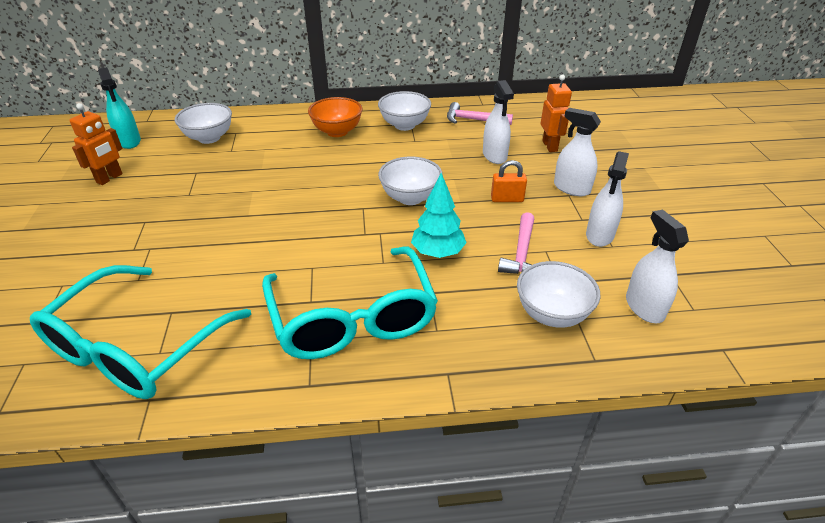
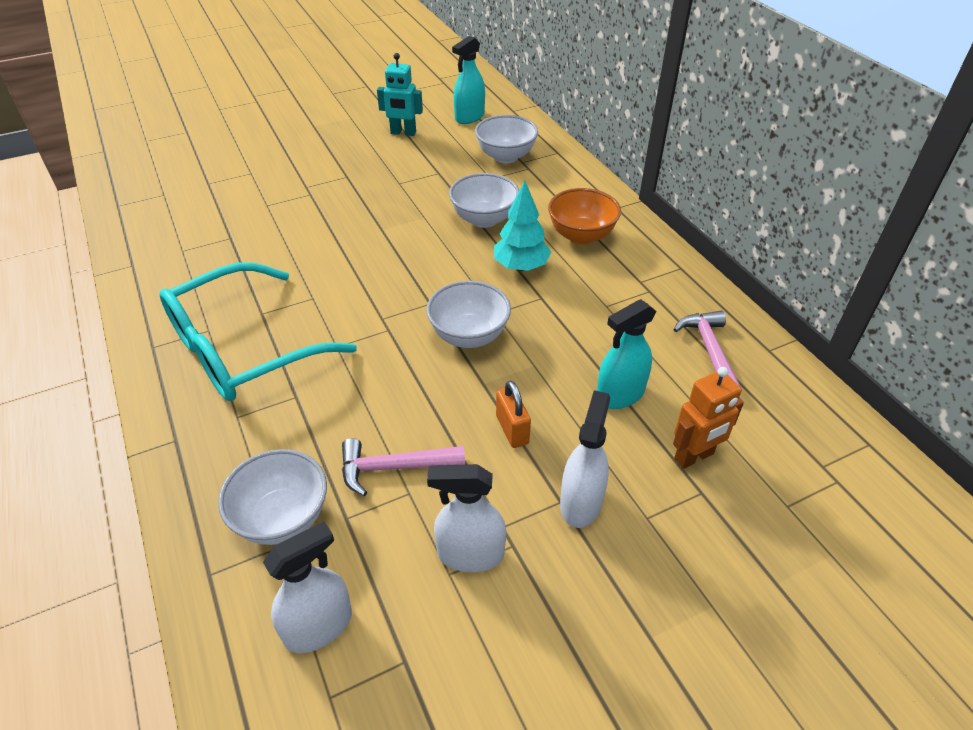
camera: 70 degrees right, 5 degrees up
(109, 178) = (403, 133): orange robot -> turquoise robot
(136, 348) = (186, 237): turquoise glasses -> none
(404, 125) = (640, 286): white bowl -> white bowl (484, 219)
(438, 252) = (369, 386): turquoise tree -> turquoise tree (521, 266)
(494, 156) = (620, 395): white spray bottle -> turquoise spray bottle

